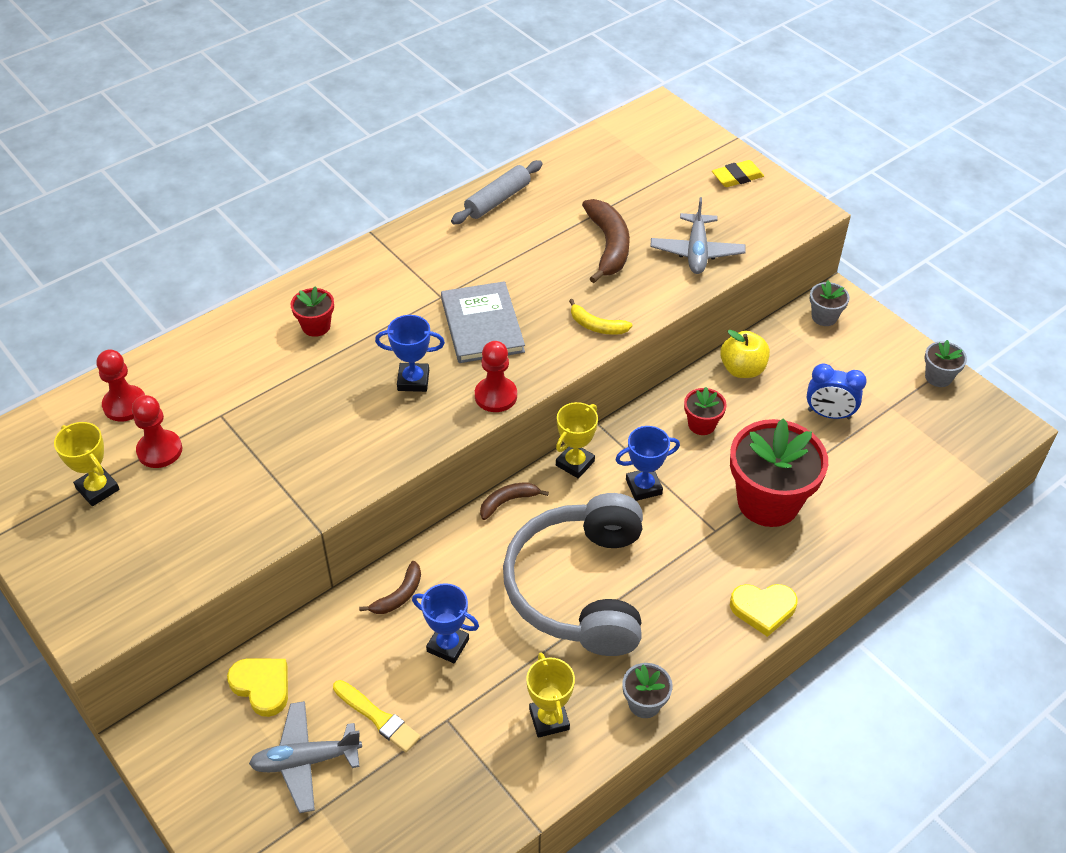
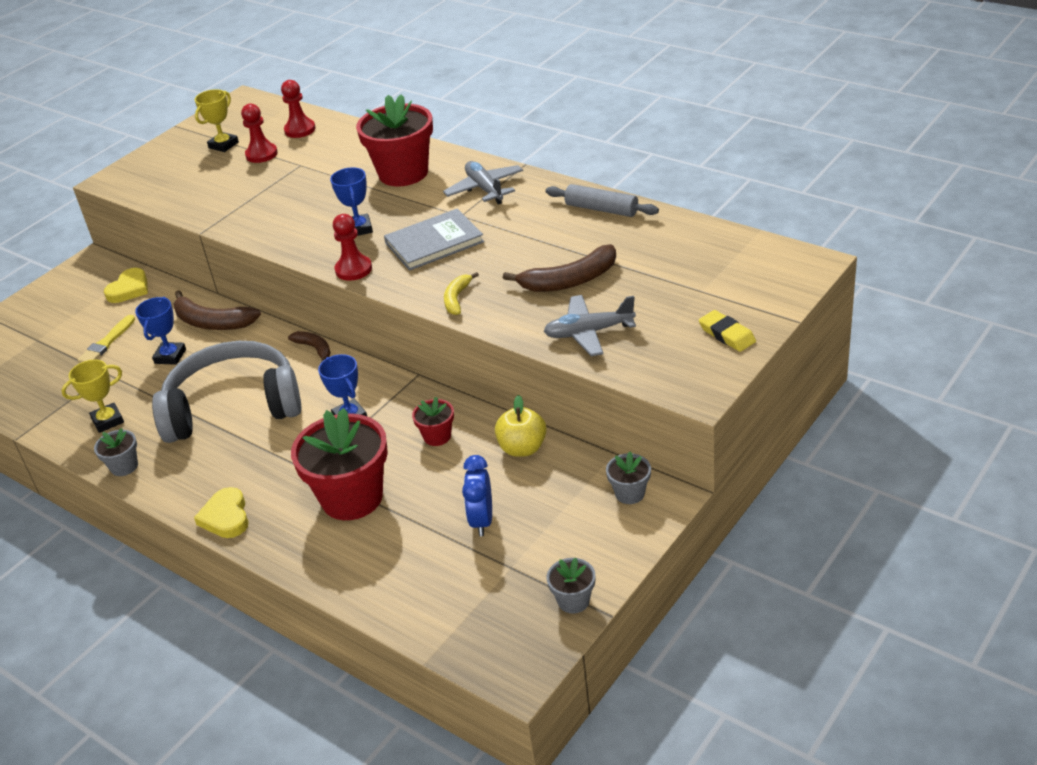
camera: 80 degrees right, 10 degrees down
(306, 761) = (72, 323): grey plane -> grey plane (485, 189)
(316, 326) = (403, 173): red flower pot -> red flower pot, size x2.15
(399, 595) = (212, 322): brown banana -> brown banana, size x1.75
(575, 463) = (366, 373): yellow trophy -> none

